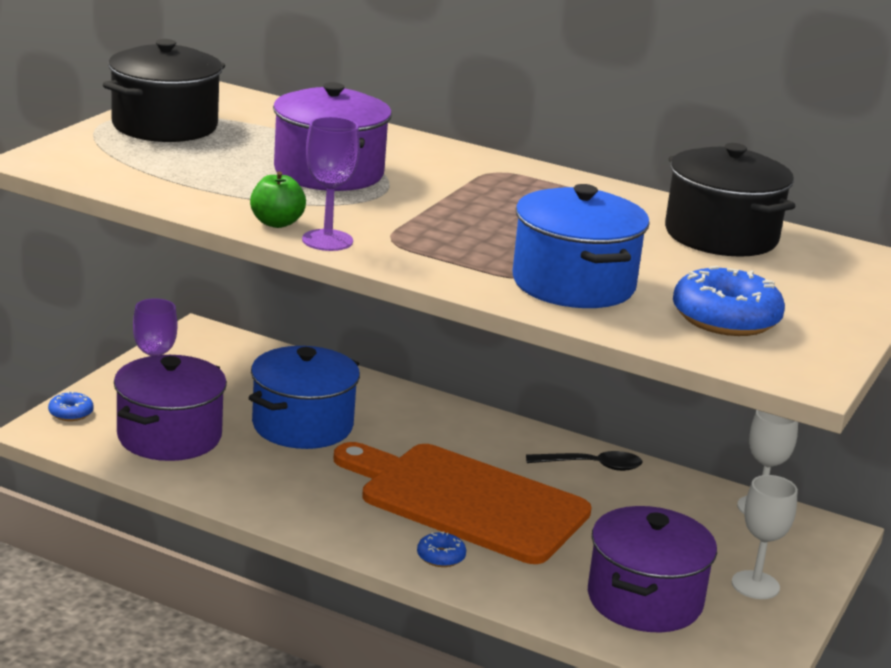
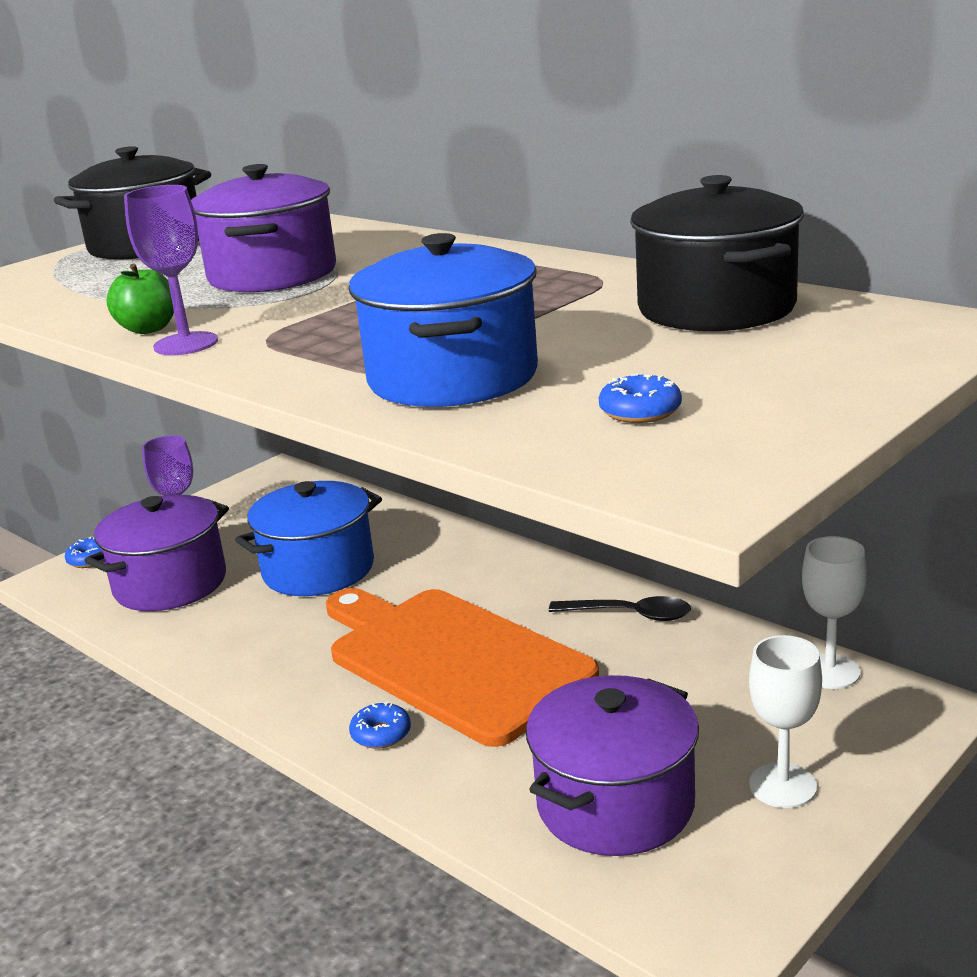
camera: 20 degrees right, 0 degrees up
(725, 318) = (640, 411): blue donut -> blue donut, size x0.50

